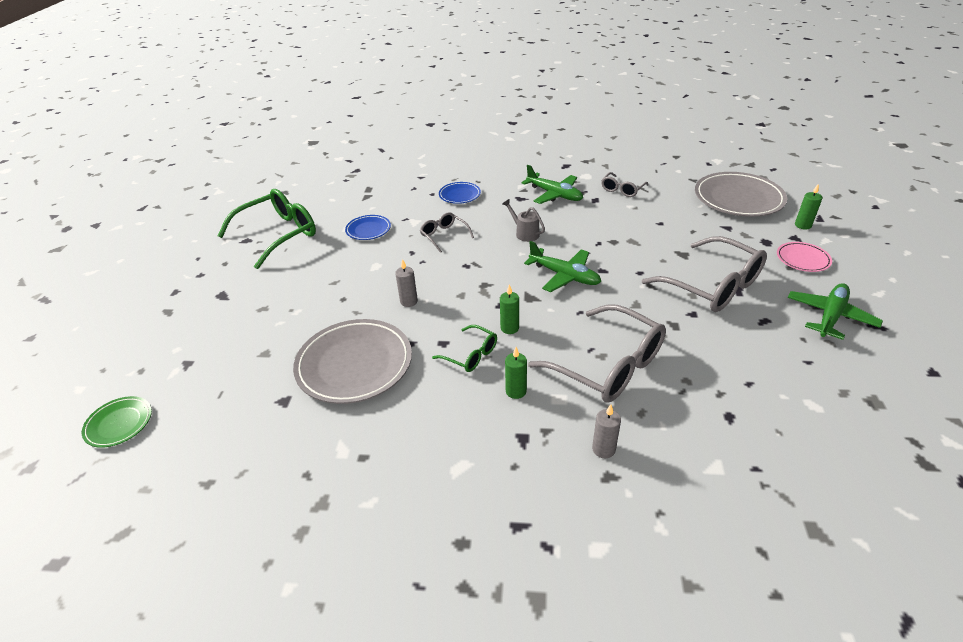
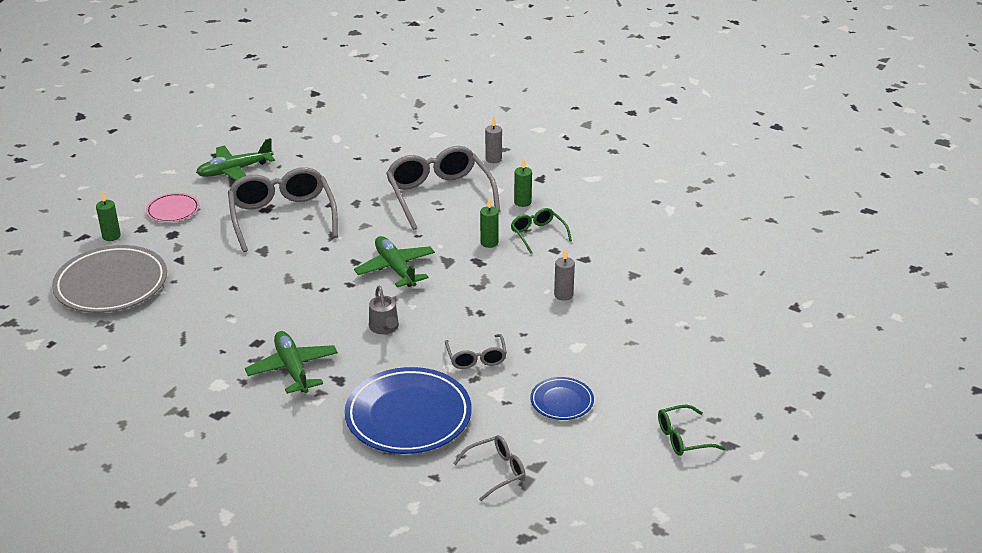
camera: 155 degrees left, 5 degrees down
(119, 424) = (848, 276): green plate -> none
(278, 235) = (683, 438): green glasses -> green glasses, size x0.50
(354, 364) = (640, 258): grey plate -> none
(459, 195) = (408, 416): blue plate -> blue plate, size x1.97
(622, 189) = (207, 345): grey glasses -> grey glasses (496, 471)

